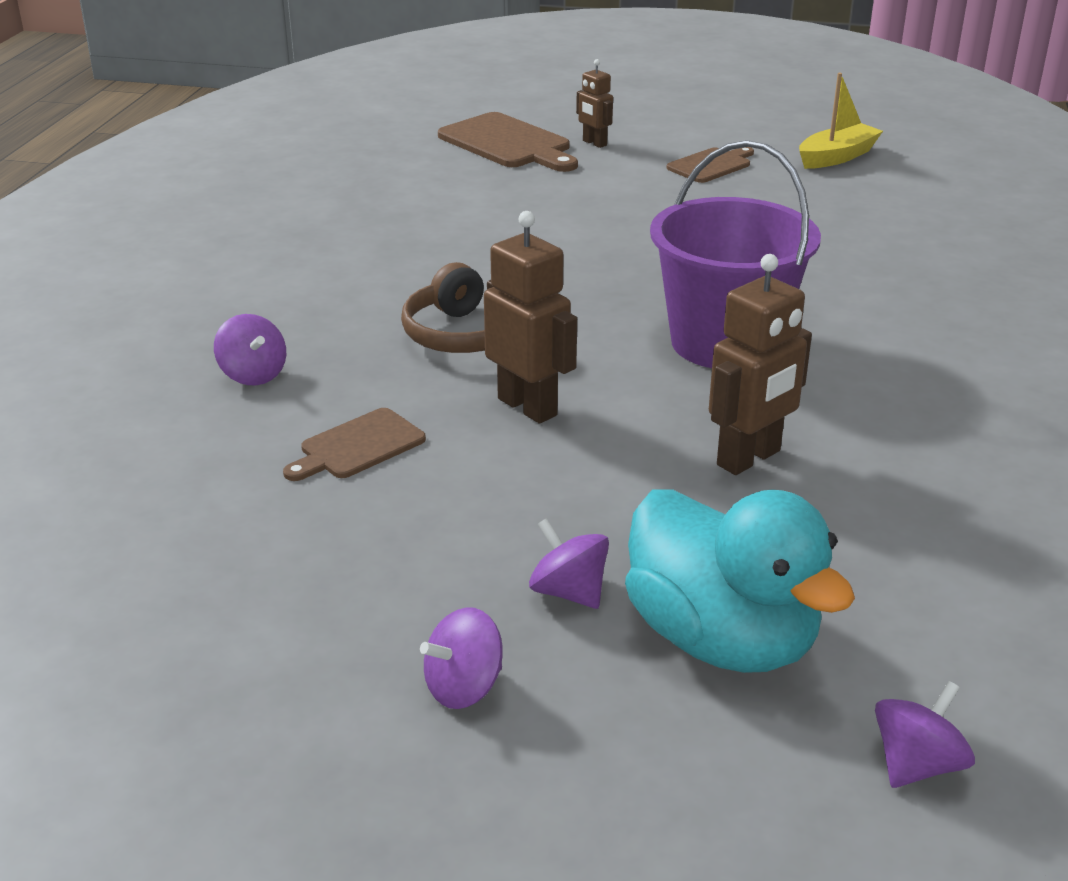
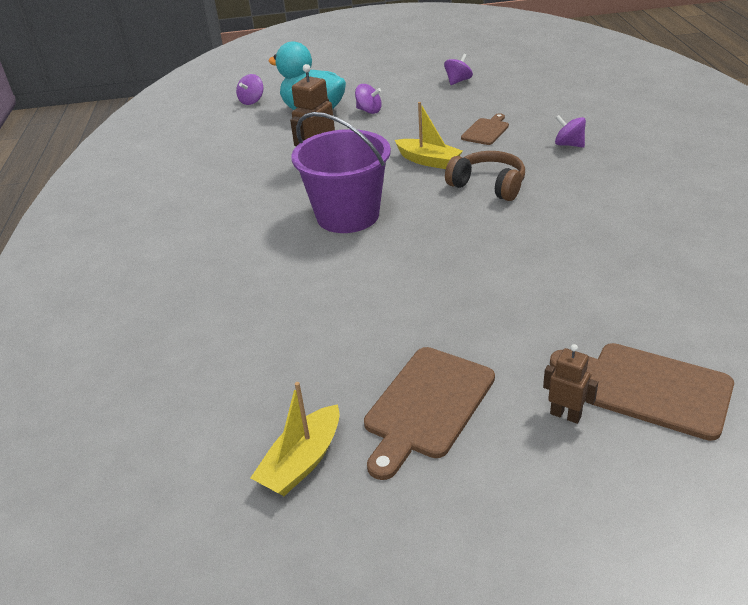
camera: 165 degrees right, 5 degrees up
(464, 687) = (386, 87): purple spinning top -> purple spinning top (458, 81)
(528, 407) = (428, 161): brown robot -> yellow boat
(711, 165) = (427, 406): brown cutting board -> brown cutting board, size x1.66

